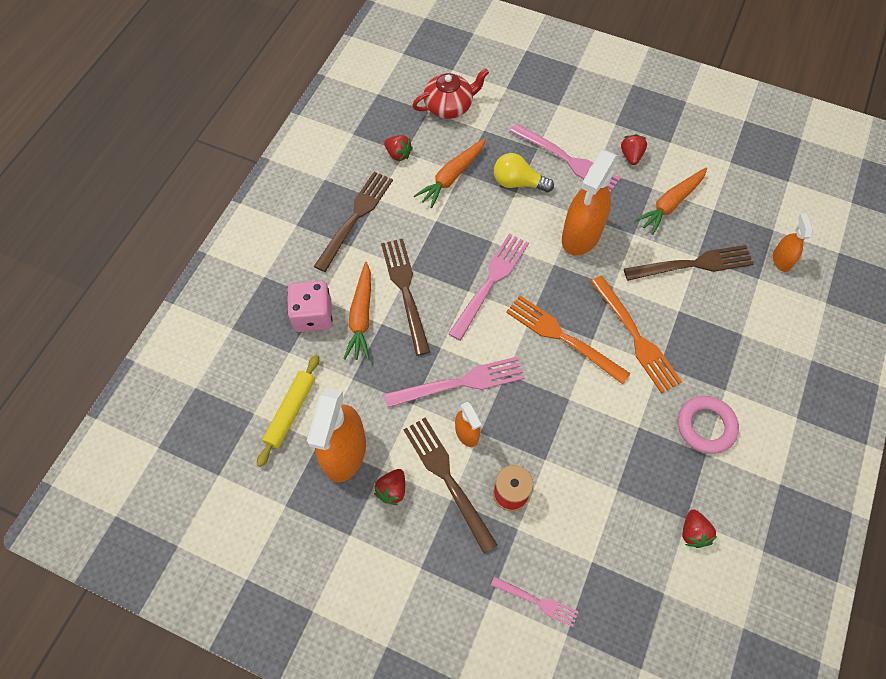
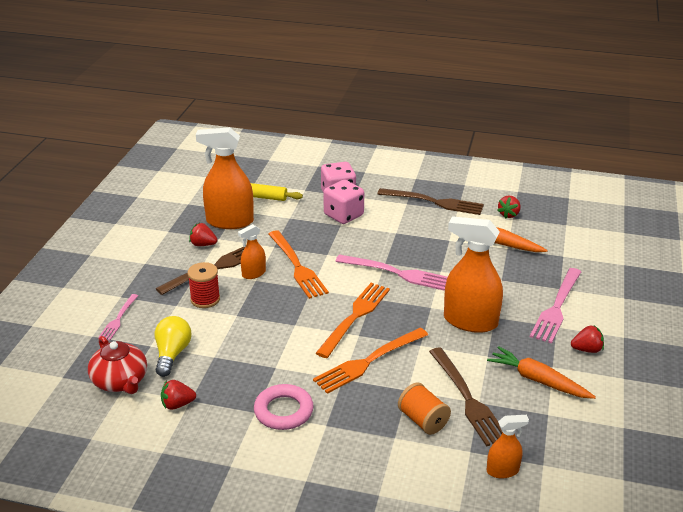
camera: 80 degrees right, 30 degrees down
(361, 317) = (343, 215): orange carrot -> pink dice
(405, 290) = (374, 232): brown fork -> none
(449, 106) = (579, 234): red teapot -> red teapot (120, 381)
(461, 382) = (297, 267): pink fork -> orange fork
(518, 183) = (512, 280): yellow light bulb -> yellow light bulb (172, 354)
(720, 306) = (423, 420): none -> orange spool

